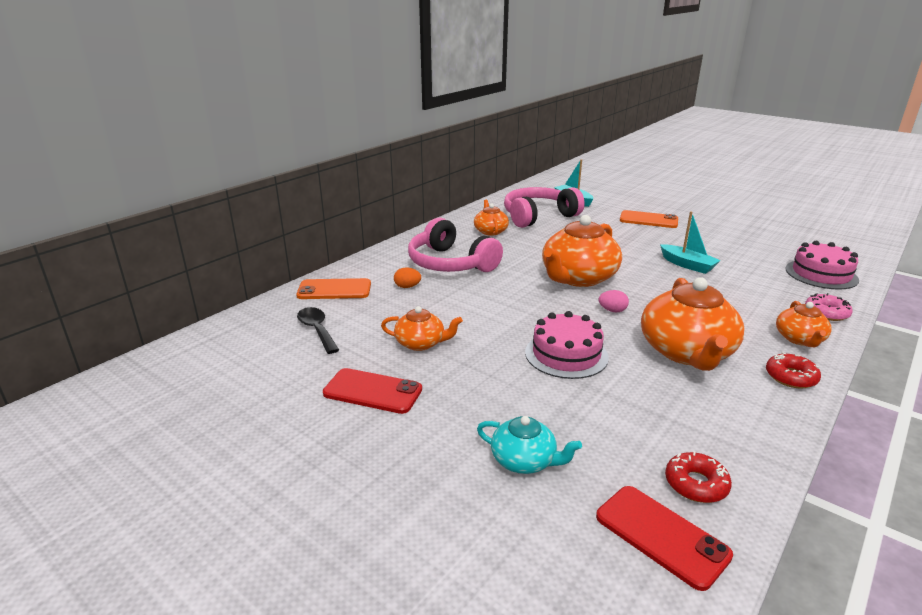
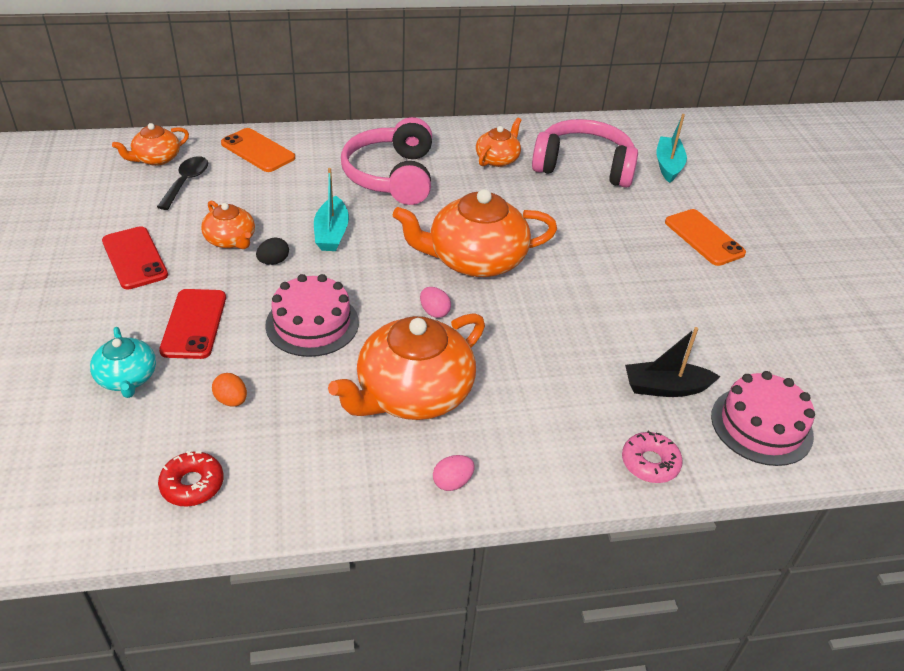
camera: 40 degrees right, 15 degrees up
(407, 287) = (314, 180): orange egg -> orange egg (231, 400)
(474, 338) = (273, 261): none -> black egg
(661, 535) = (105, 491): red phone -> red phone (194, 324)
(687, 265) = (621, 315): turquoise boat -> turquoise boat (331, 233)
(765, 282) = (665, 388): none -> black boat
(791, 377) = (452, 482): red donut -> pink egg
(799, 339) = (549, 462): orange teapot -> orange teapot (156, 159)

